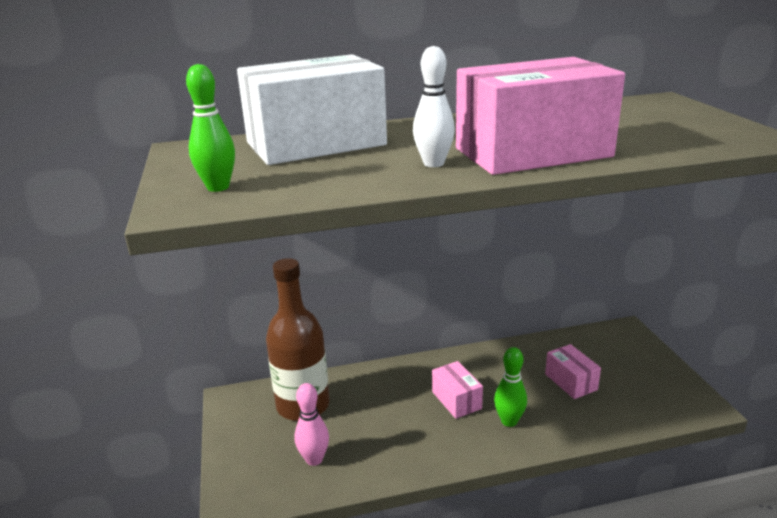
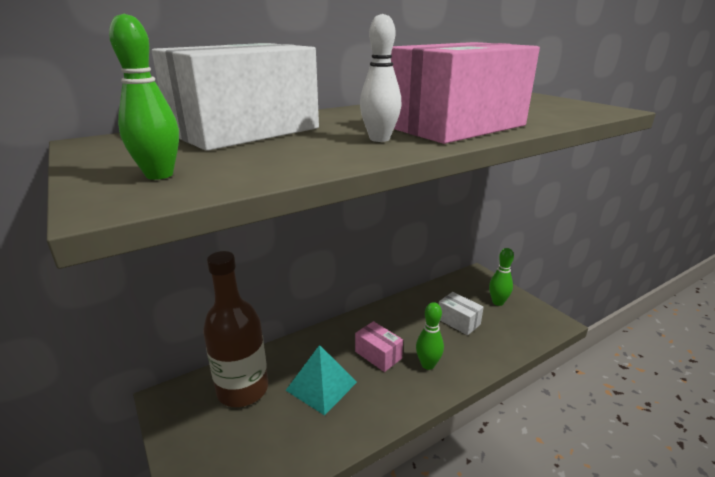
camera: 20 degrees left, 0 degrees up
(314, 459) = (271, 443): pink bowling pin -> none
(382, 418) = (321, 386): none -> turquoise pyramid
(570, 382) = (458, 321): pink box -> white box
(635, 368) = (498, 302): none -> green bowling pin

